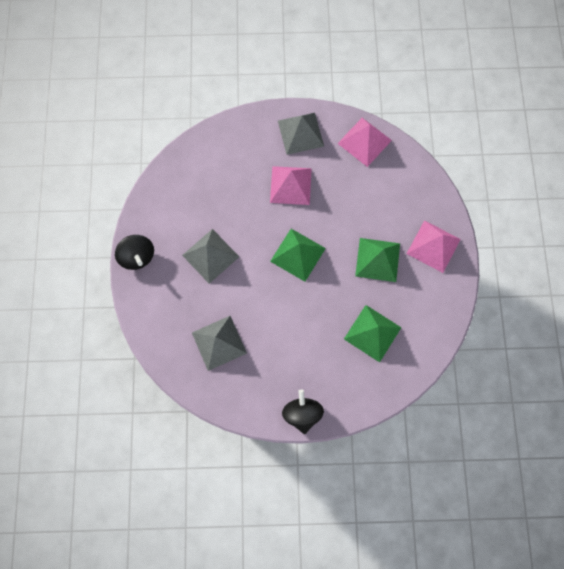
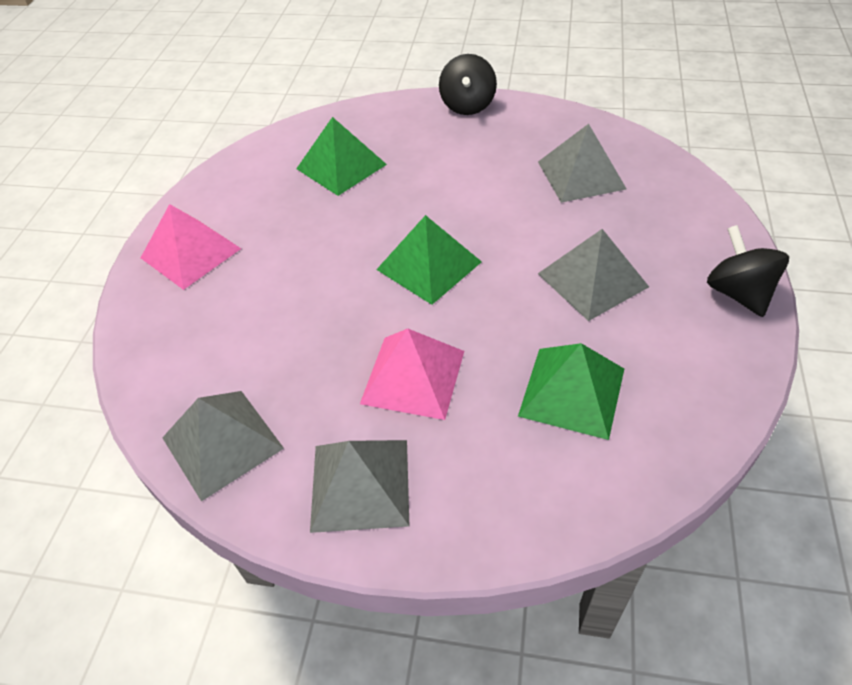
camera: 165 degrees left, 25 degrees down
(364, 141) = (222, 442): pink pyramid -> grey pyramid
(377, 259) = (292, 245): green pyramid -> green pyramid (572, 391)

